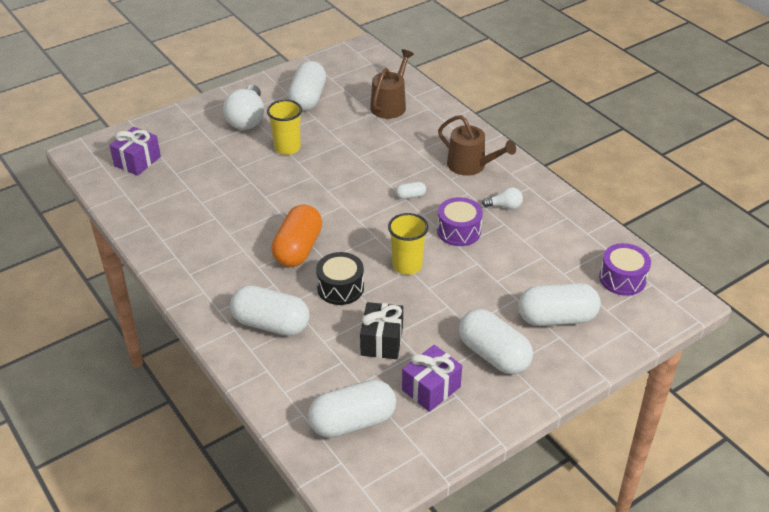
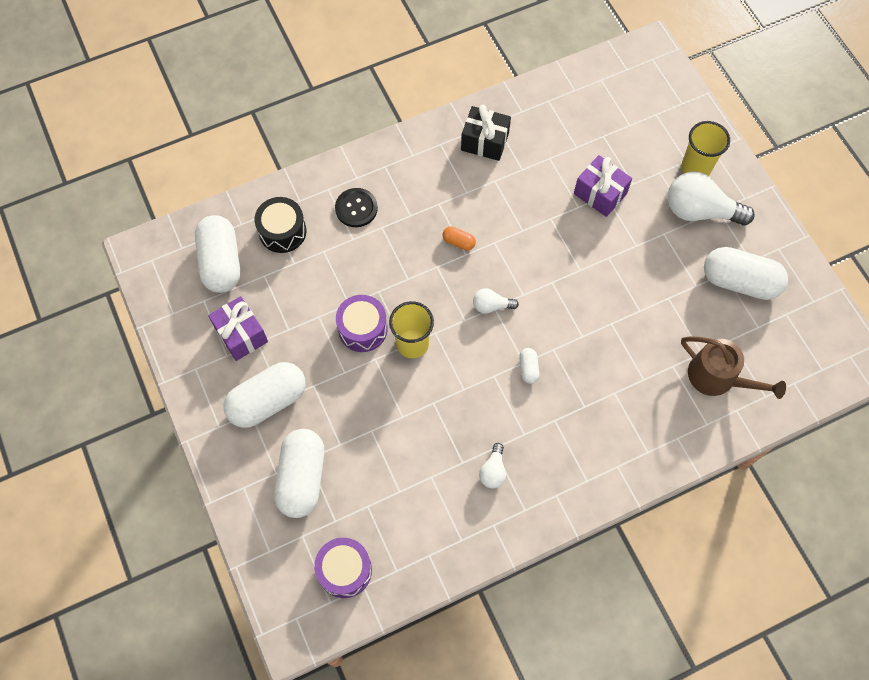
camera: 100 degrees right, 25 degrees up
(137, 161) = (629, 101): purple gift -> purple gift (600, 194)
(271, 324) = (356, 208): white capsule -> black button
(287, 148) = (637, 248): yellow cup -> yellow cup (695, 168)
(298, 249) = (458, 242): orange capsule -> orange capsule, size x0.43
(340, 288) = (392, 275): black drum -> black drum (282, 231)
(358, 222) = (491, 306): none -> white light bulb
(382, 341) = (311, 301): black gift -> black gift (485, 142)
(459, 231) = (458, 408): purple drum -> purple drum (362, 329)
(470, 165) = (577, 449): brown watering can -> none

